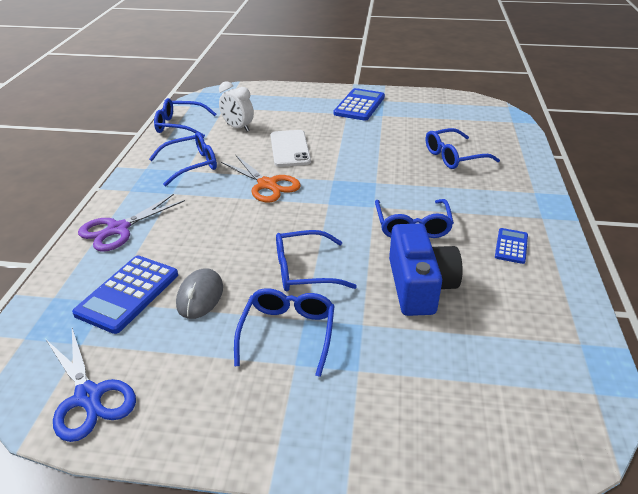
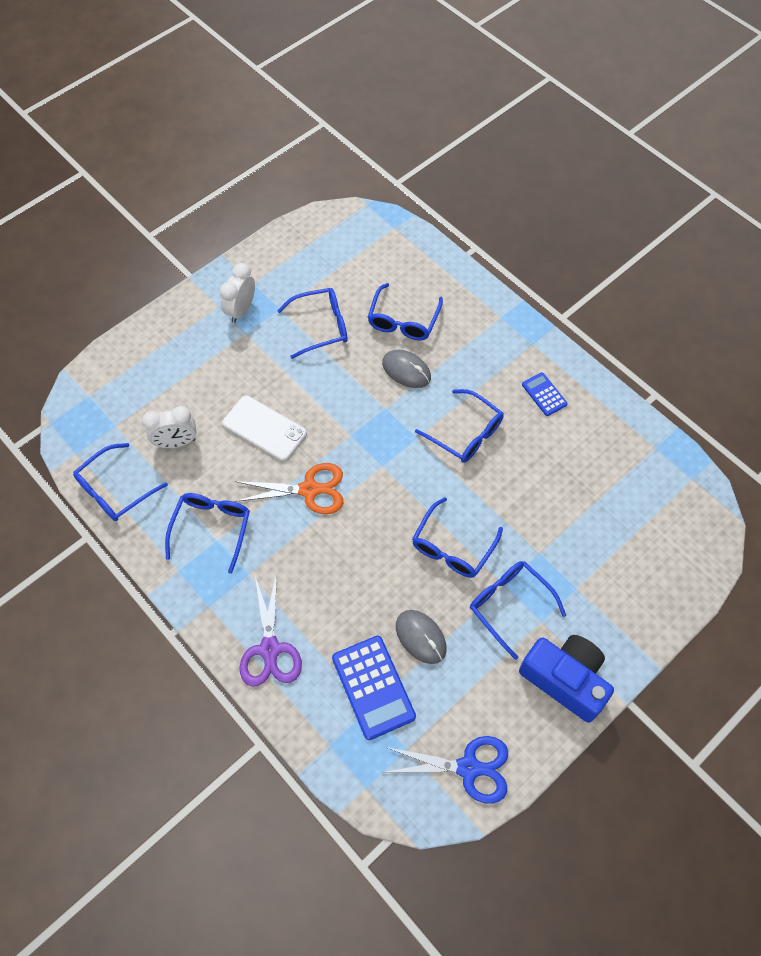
camera: 50 degrees left, 25 degrees up
(359, 105) = (241, 310): blue calculator -> white clock
(395, 132) = (322, 326): none -> blue glasses
(419, 176) = (406, 370): none -> grey mouse
(419, 286) = (533, 487): blue camera -> blue camera (565, 679)

